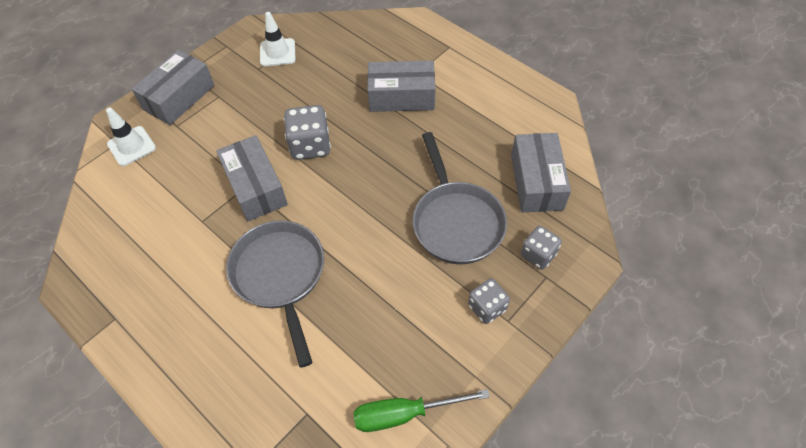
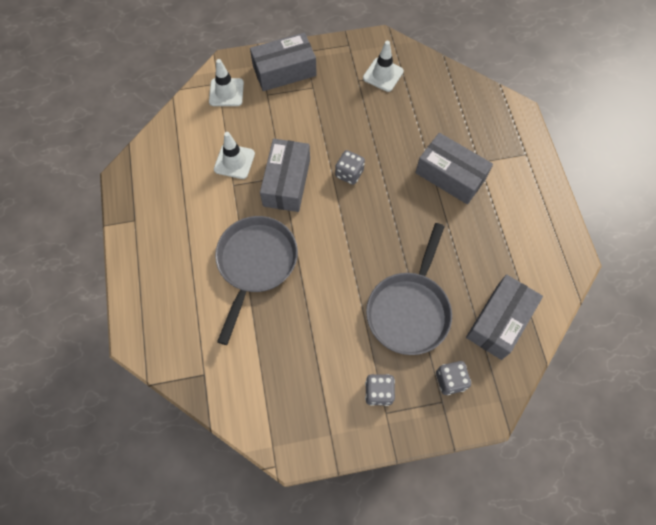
camera: 35 degrees right, 10 degrees up
(187, 200) = (234, 161): none -> white traffic cone
(310, 146) = (349, 173): grey dice -> grey dice, size x0.65
(404, 414) = (264, 423): green screwdriver -> none

